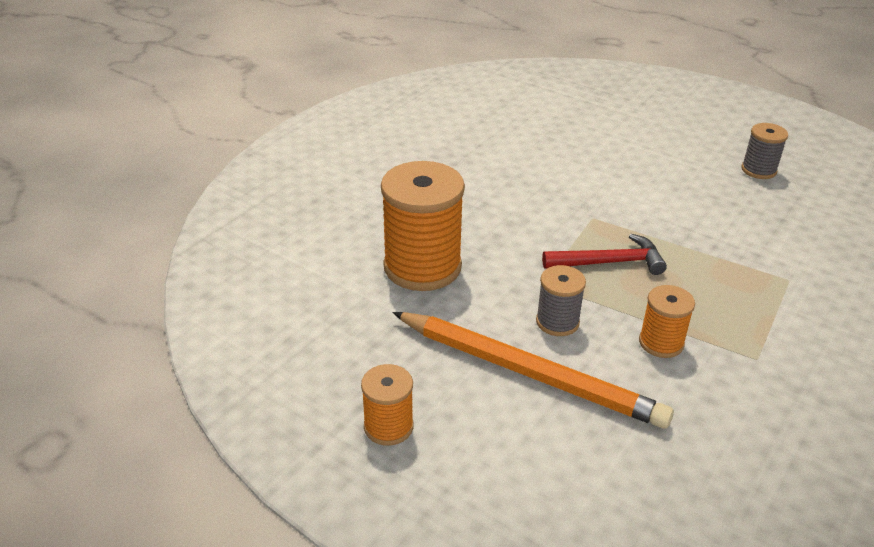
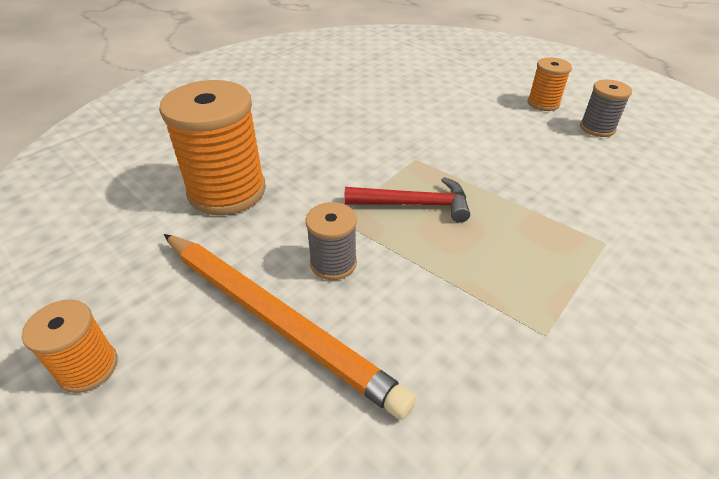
camera: 10 degrees right, 5 degrees up
(661, 343) = (437, 301): orange spool -> orange spool (543, 103)

